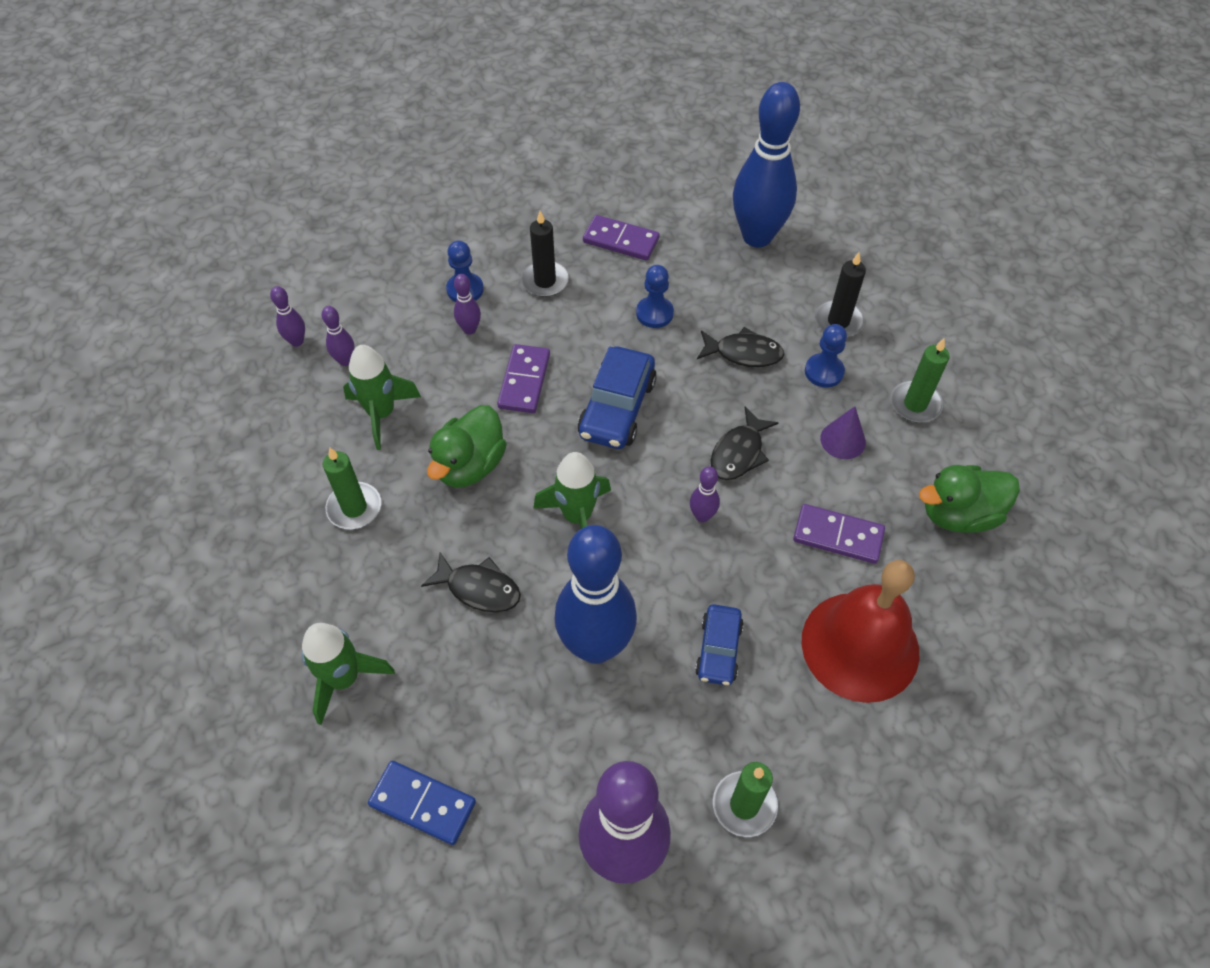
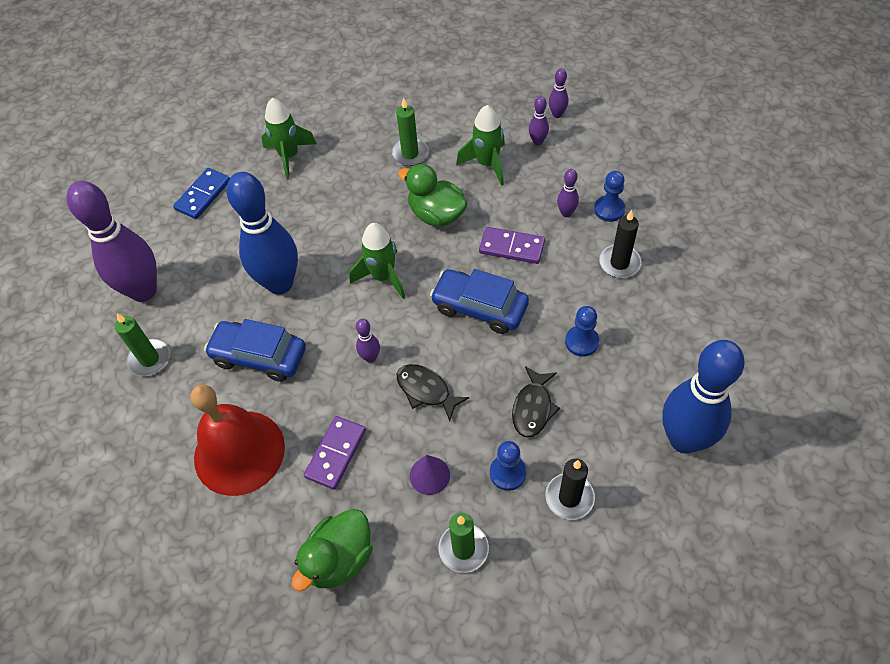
camera: 100 degrees right, 0 degrees up
(479, 588) = (336, 220): black fish -> none
(621, 240) = (672, 322): purple domino -> none
(718, 650) = (259, 356): blue car -> blue car, size x1.60
(959, 514) = (339, 559): green duck -> green duck turned 135 degrees counterclockwise

